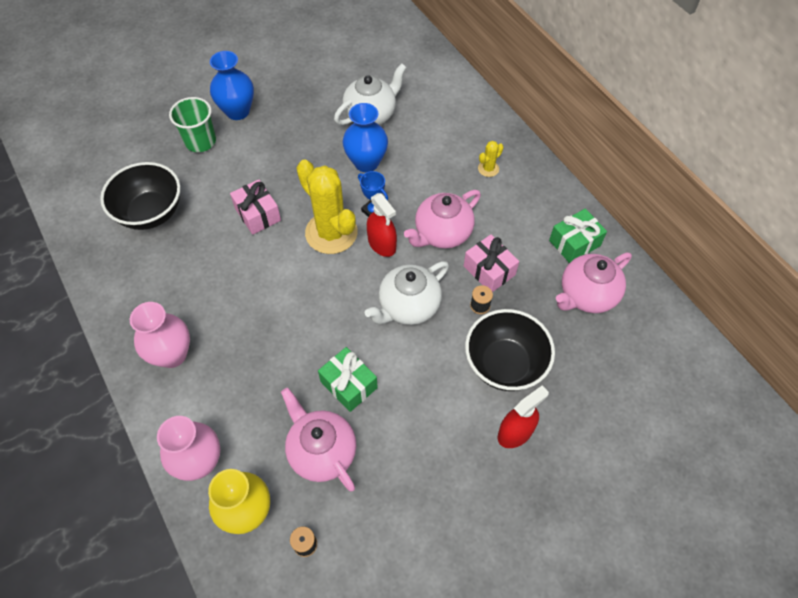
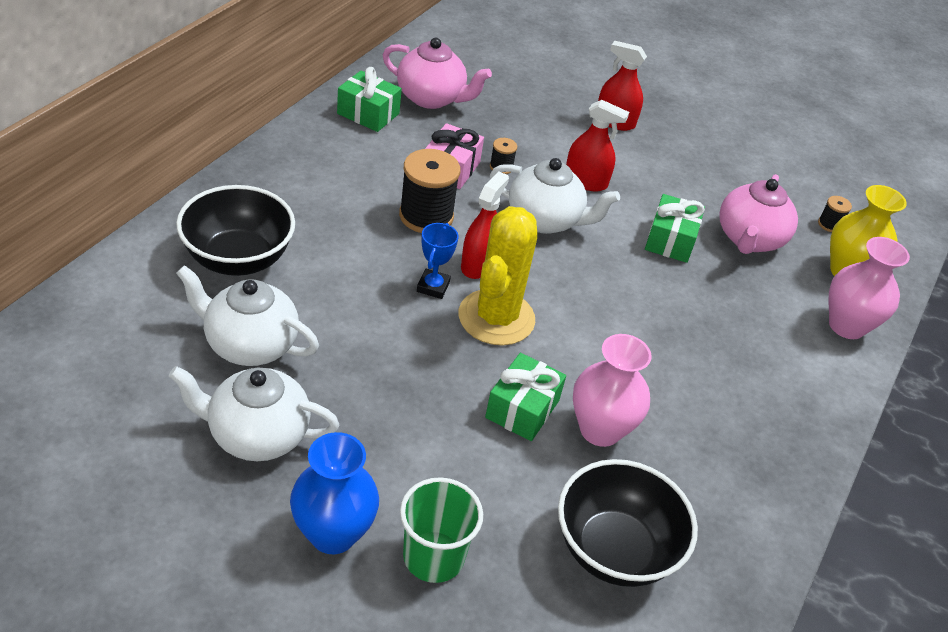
camera: 125 degrees left, 15 degrees down
(172, 354) = (775, 406): pink vase -> pink vase (600, 430)
(258, 214) = (522, 409): pink gift -> green gift
(310, 101) = (256, 435): none -> white teapot
(366, 163) = (353, 320): blue vase -> none
(441, 359) = (585, 181): none -> red spray bottle
(442, 233) = (426, 216): pink teapot -> black spool
(488, 169) = (293, 198): yellow cactus -> none
(504, 364) = (554, 139): black bowl -> black bowl (238, 259)

